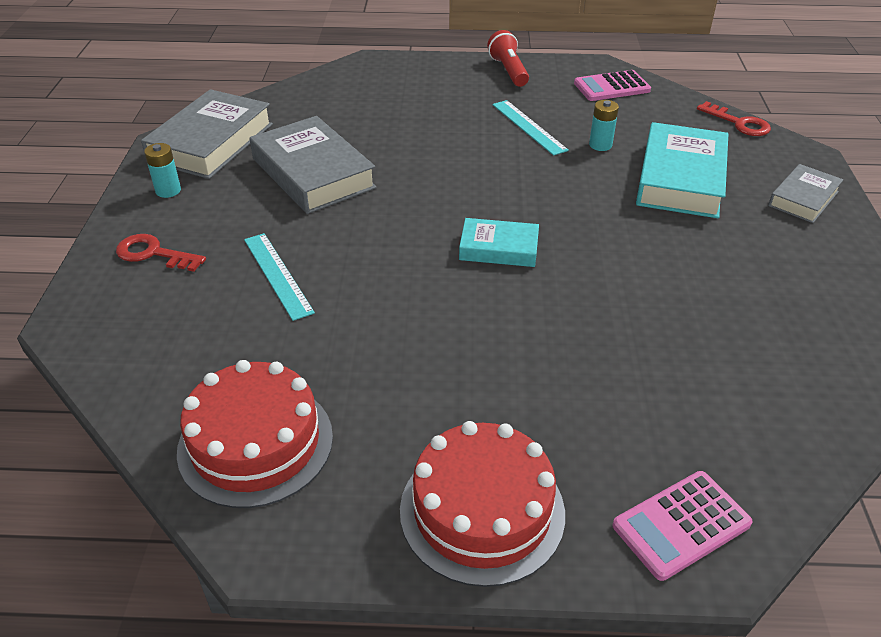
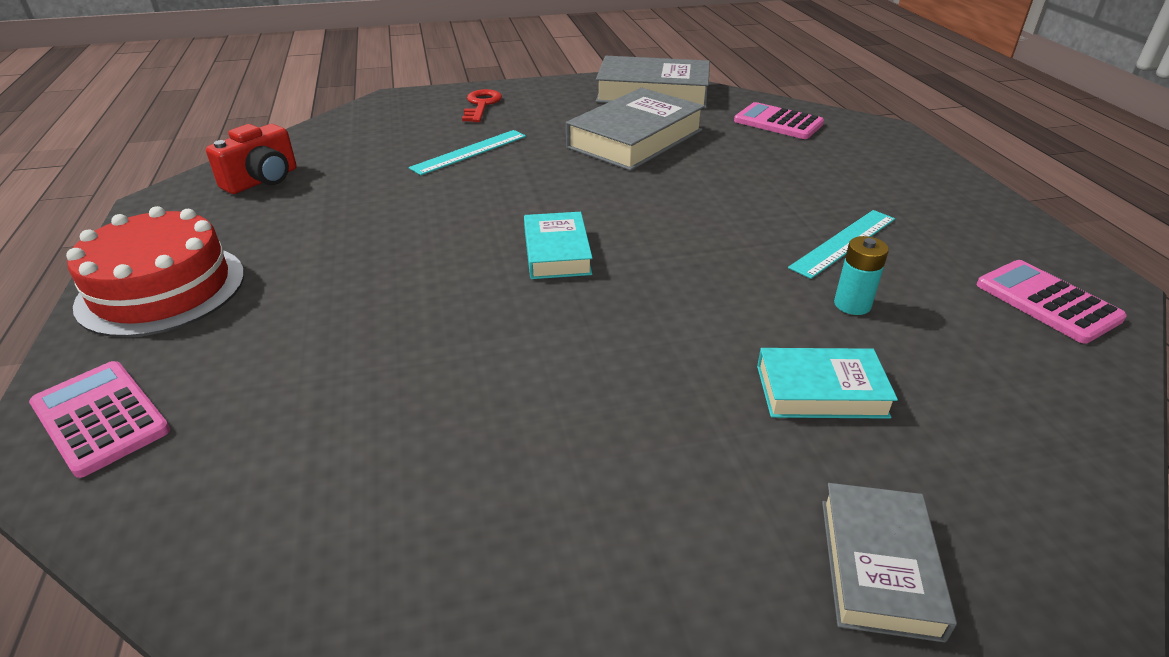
camera: 75 degrees right, 5 degrees down
(168, 191) = (568, 92): turquoise battery -> none
(255, 443) = (262, 180): red cake -> red camera
(327, 99) = (778, 122): none -> pink calculator
(508, 71) = (980, 212): red flashlight -> none
(680, 179) = (821, 391): turquoise book -> turquoise book, size x0.57
(738, 123) = (1096, 463): red key -> none
(803, 199) = (878, 566): grey book -> grey book turned 75 degrees clockwise

